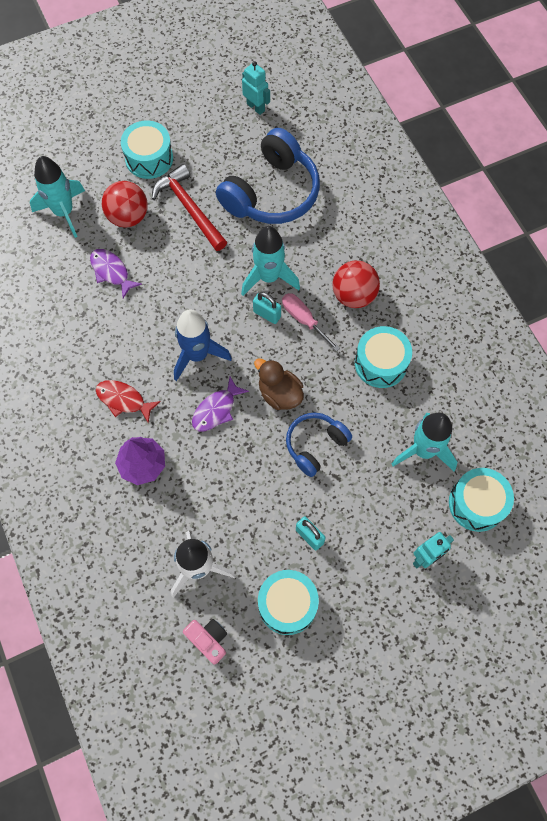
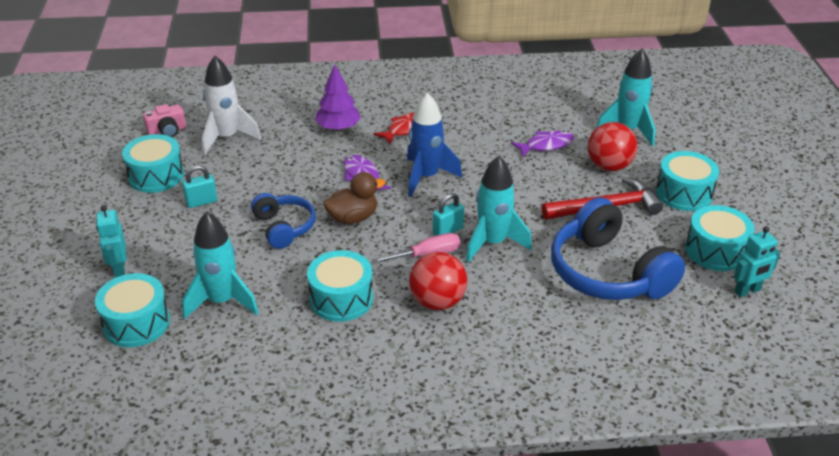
camera: 110 degrees right, 30 degrees down
(217, 130) = (715, 251): none -> turquoise drum

